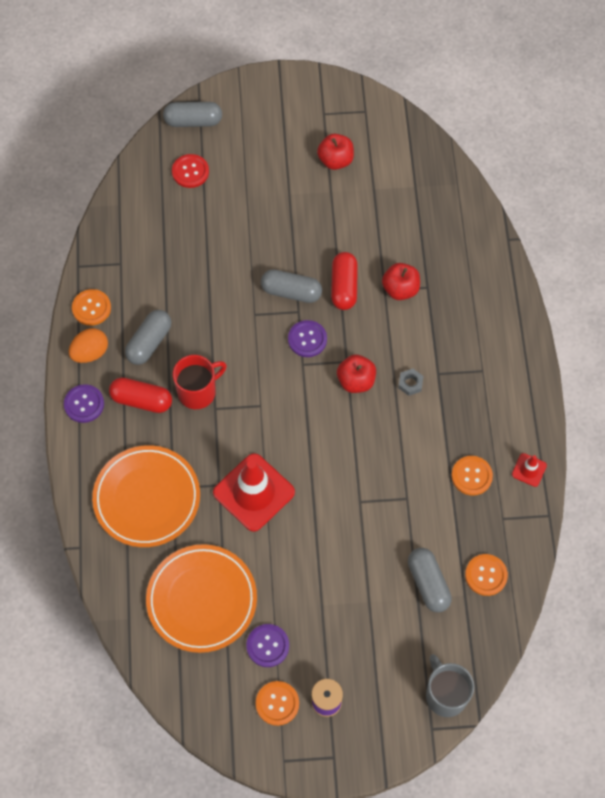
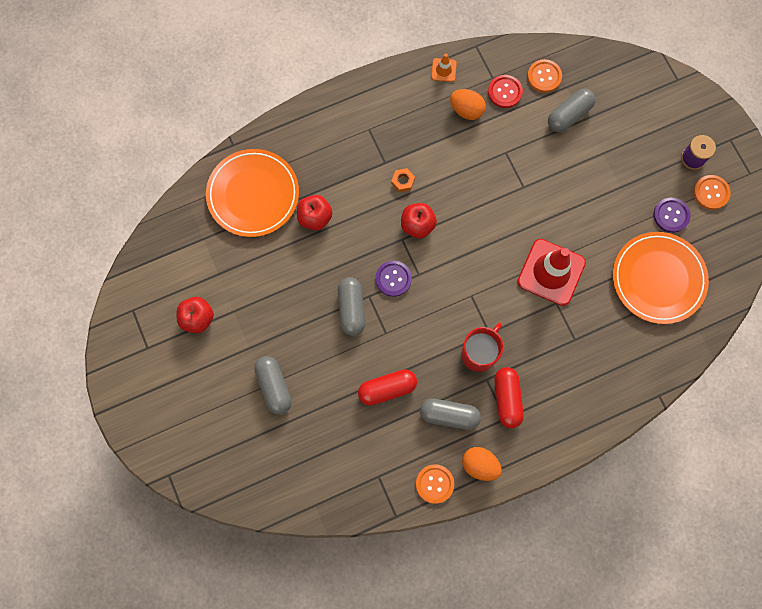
camera: 110 degrees left, 10 degrees up
(84, 404) = (531, 449): purple button -> none
(147, 498) = (593, 357): orange plate -> orange plate (253, 195)
(190, 172) = (255, 450): red button -> red button (505, 92)
(193, 121) = (195, 471): grey capsule -> grey capsule (274, 387)
(198, 392) = (479, 353): red mug -> red mug turned 90 degrees clockwise
(344, 286) = (329, 266): red capsule -> red capsule (387, 389)
(410, 383) = (403, 181): grey nut -> orange nut
(445, 695) = (648, 78): grey mug -> none
(471, 476) = (466, 110): orange button -> orange egg
(529, 470) = (443, 70): red traffic cone -> orange traffic cone

